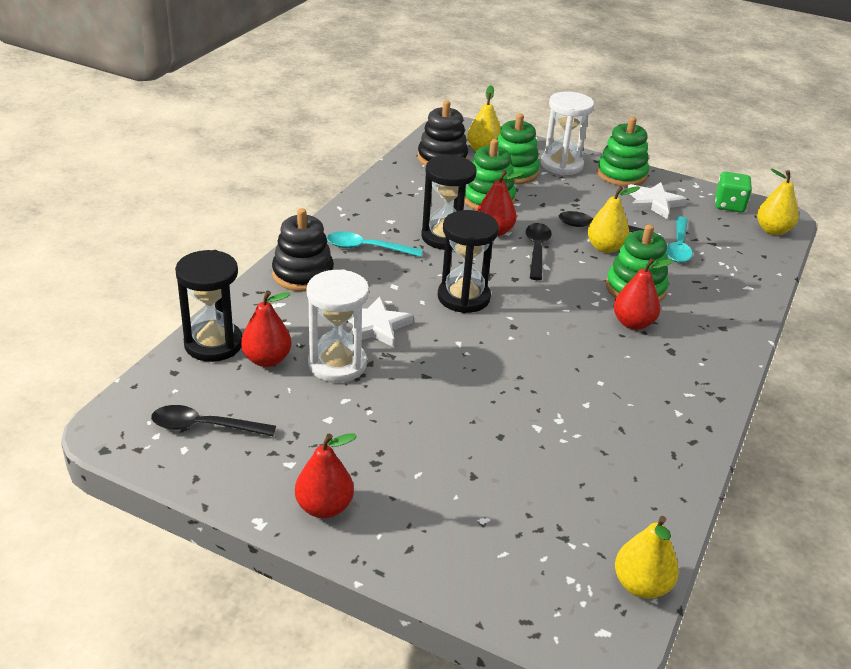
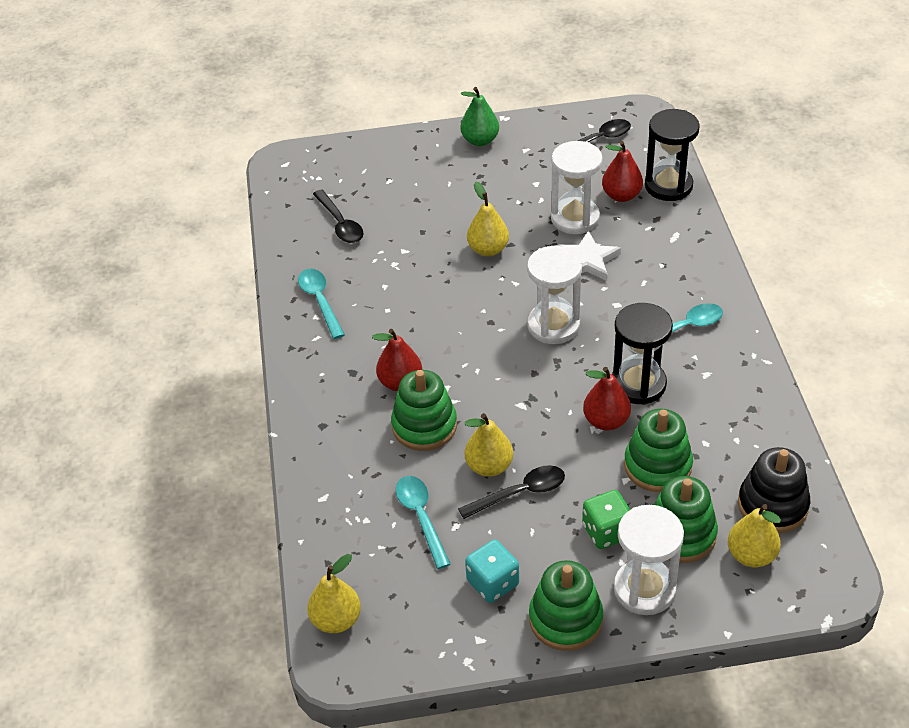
camera: 150 degrees right, 10 degrees up
(303, 274) = (693, 272): black stacking toy -> none
(324, 507) = (480, 140): red pear -> green pear
(463, 297) = (553, 325): black hourglass -> white hourglass
(537, 250) = (546, 420): black spoon -> black spoon (340, 224)
(641, 585) = (278, 194): yellow pear -> yellow pear (488, 249)
(653, 203) = (492, 583): white star -> turquoise dice
(665, 424) = (320, 301): none -> turquoise spoon
(729, 205) = (407, 640): green dice -> green dice (606, 531)

